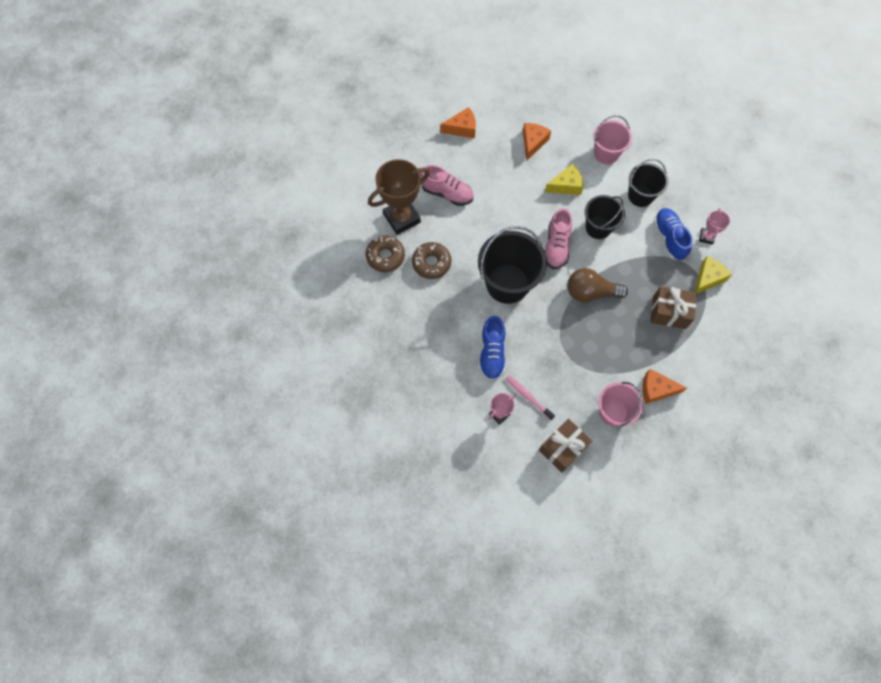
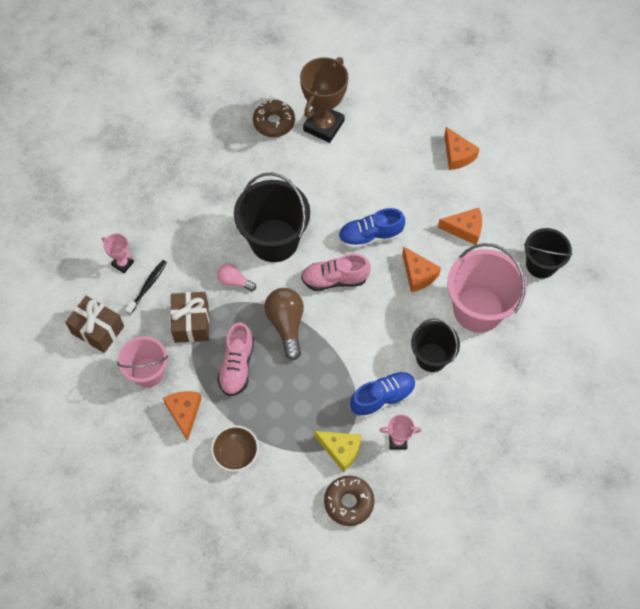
camera: 75 degrees right, 5 degrees down
(402, 218) = (323, 126): brown trophy -> brown trophy turned 75 degrees clockwise
(431, 263) = (278, 165): brown donut -> brown donut (349, 502)
(447, 193) = (368, 159): pink shoe -> pink shoe (237, 366)
(492, 353) = (189, 242): blue shoe -> blue shoe (370, 236)
(528, 396) = (148, 286): pink toothbrush -> black toothbrush
(540, 324) = (234, 281): none -> pink light bulb
(566, 185) = (418, 274): yellow cheese -> orange cheese
(598, 227) = (373, 318): black bucket -> black bucket (541, 264)
(606, 153) = (478, 309): pink bucket -> pink bucket, size x1.63
(669, 312) = (283, 412): brown gift -> brown gift (191, 323)
(698, 356) = (236, 453): none -> brown bowl

